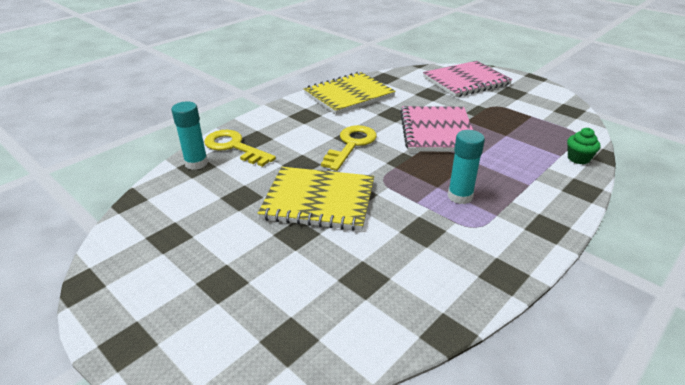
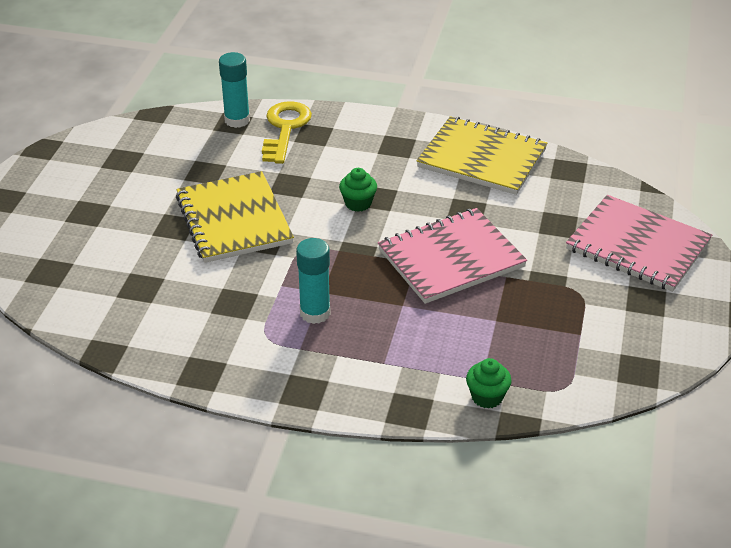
camera: 60 degrees right, 5 degrees up
(351, 145) = (358, 203): yellow key -> green cupcake

